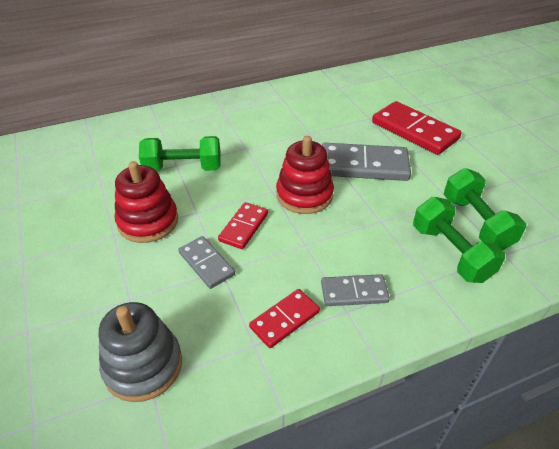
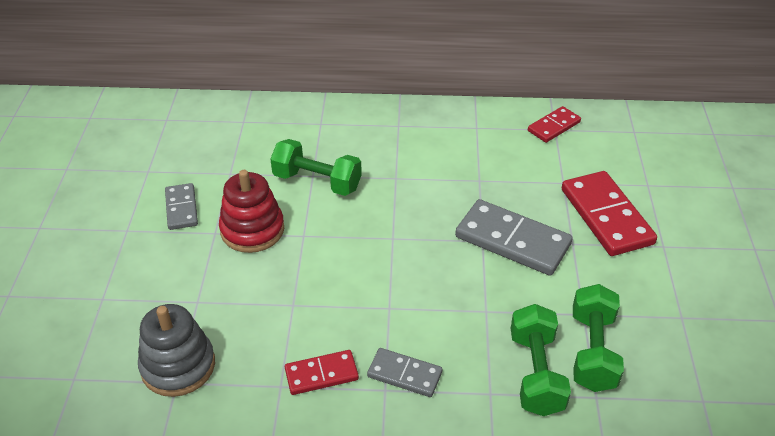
camera: 25 degrees right, 0 degrees up
(206, 264) = (282, 293): grey domino -> grey domino (181, 208)
(243, 227) = (339, 268): red domino -> red domino (553, 126)
(304, 195) = (423, 254): red stacking toy -> none

